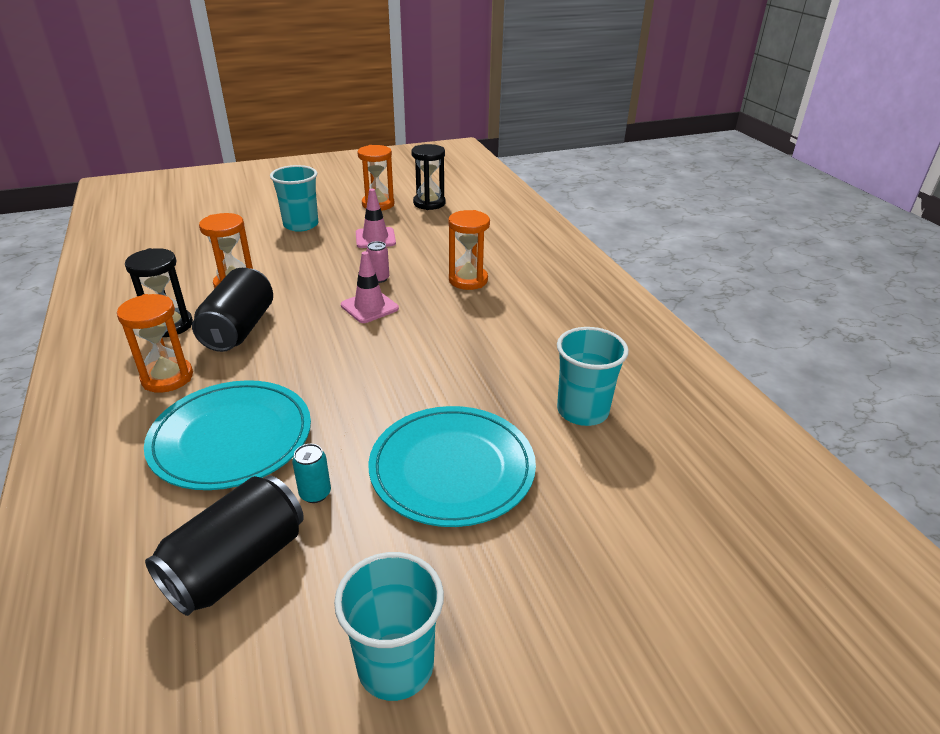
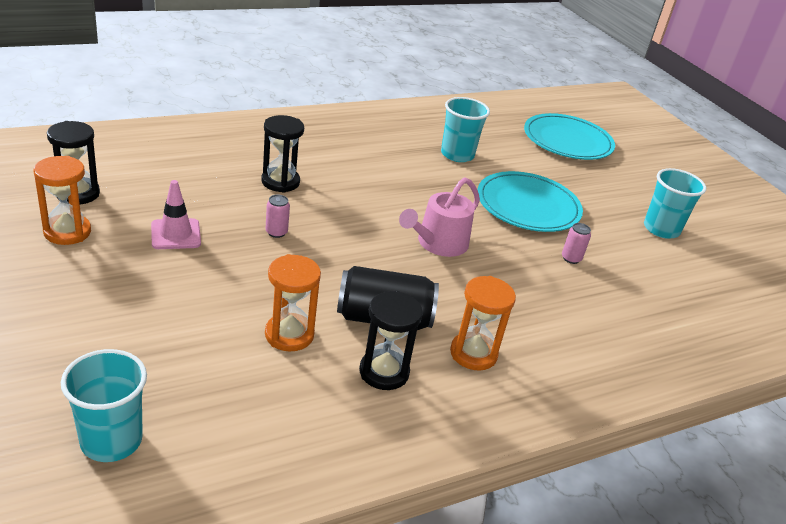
camera: 100 degrees left, 0 degrees up
(231, 438) = (536, 302): turquoise plate -> turquoise plate (567, 141)
(236, 565) = (637, 285): black can -> none
(301, 225) = (121, 295): turquoise cup -> turquoise cup (111, 440)
(315, 493) = (571, 258): turquoise can -> pink can
(357, 372) = (438, 243): none -> pink watering can
(369, 307) = (334, 238): pink traffic cone -> none
(468, 280) = (280, 182): orange hourglass -> black hourglass

